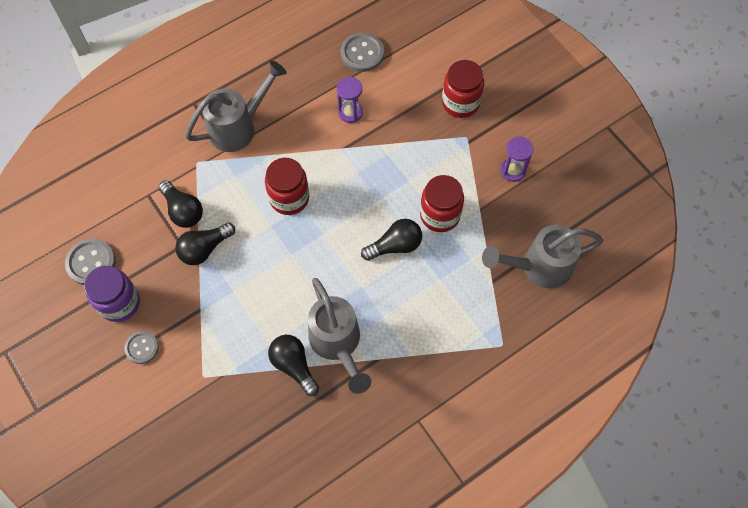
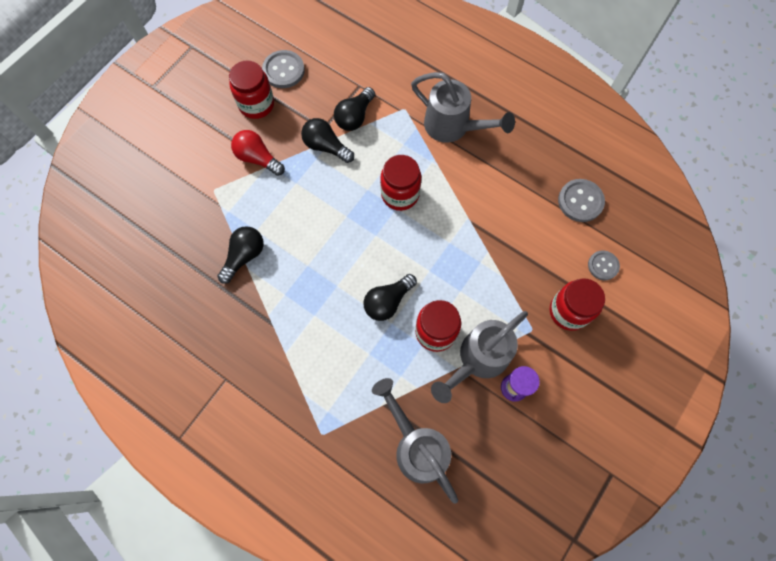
camera: 70 degrees right, 5 degrees up
(119, 303) = (256, 104): purple jar -> red jar
(142, 348) = (224, 136): grey button -> grey button (603, 266)
(186, 320) = (258, 158): none -> red light bulb
(337, 343) = (275, 285): grey watering can -> grey watering can (478, 359)
(350, 112) = (510, 214): purple hourglass -> none
(395, 246) = (388, 301): black light bulb -> black light bulb turned 90 degrees clockwise

